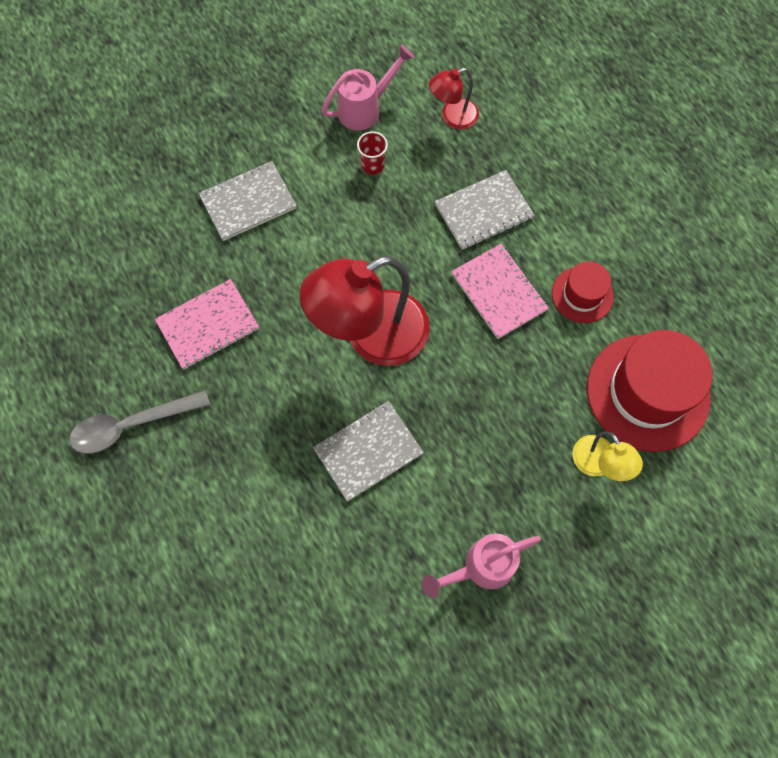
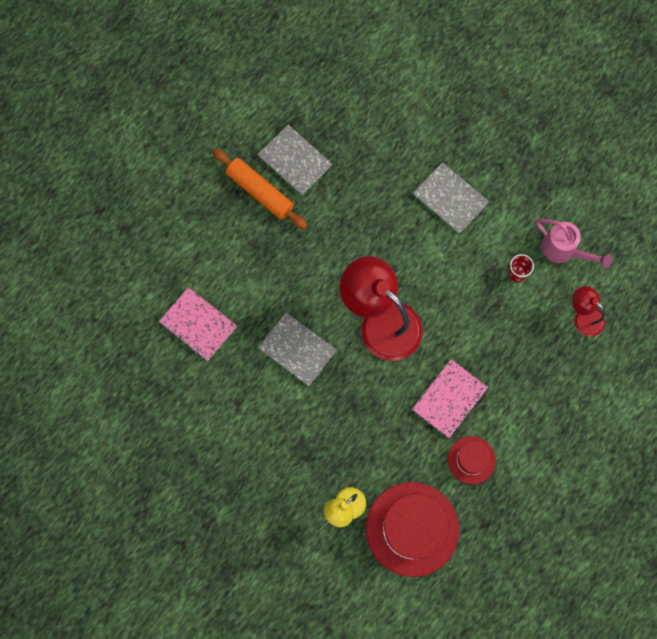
camera: 70 degrees right, 5 degrees up
(131, 425) = (260, 192): grey spoon -> orange rolling pin
(208, 325) = (347, 210): pink notebook -> pink notebook (198, 324)
(480, 567) = (245, 450): pink watering can -> none
(483, 211) = (511, 367): grey notebook -> grey notebook (295, 160)

